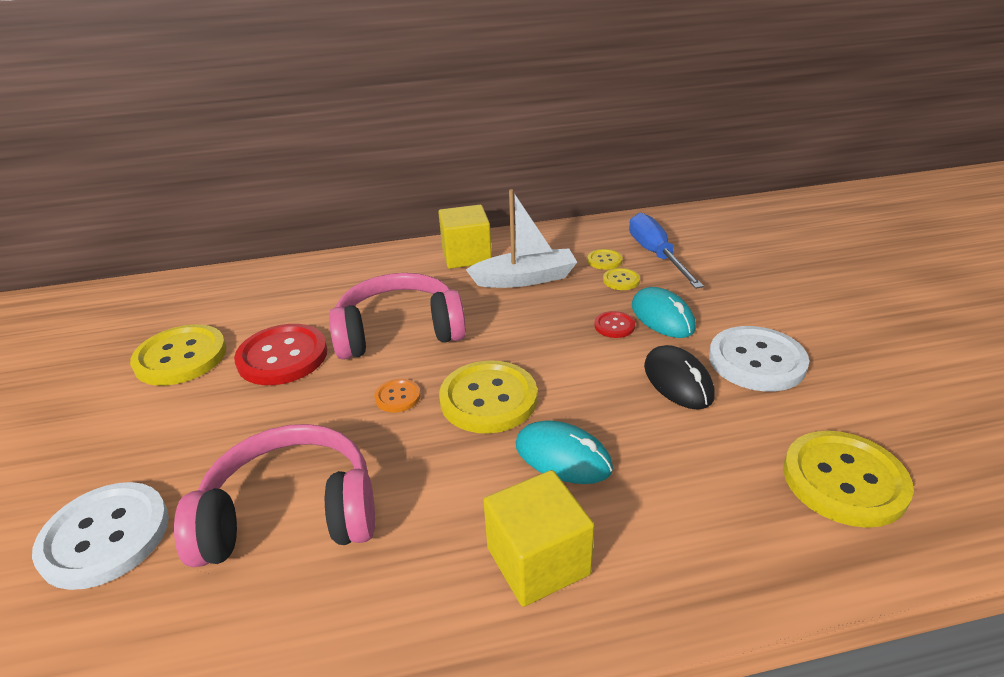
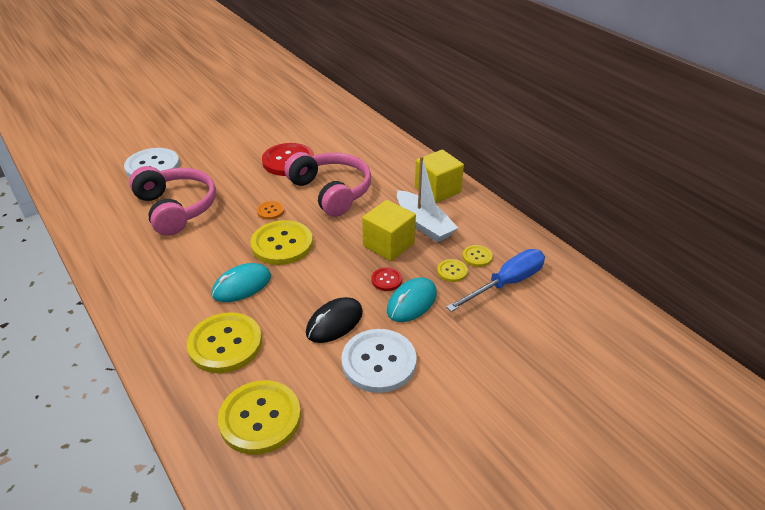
camera: 65 degrees right, 5 degrees up
(181, 357) = (274, 132): yellow button -> yellow button (225, 344)
(538, 561) = (164, 294): yellow cube -> yellow cube (388, 244)
(563, 457) = (242, 286): turquoise mouse -> turquoise mouse turned 45 degrees clockwise

